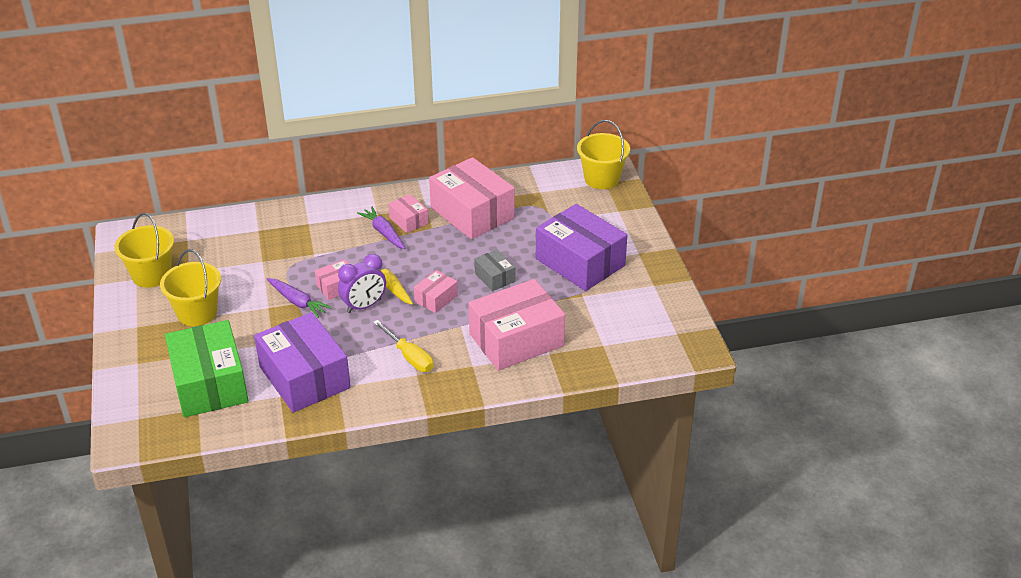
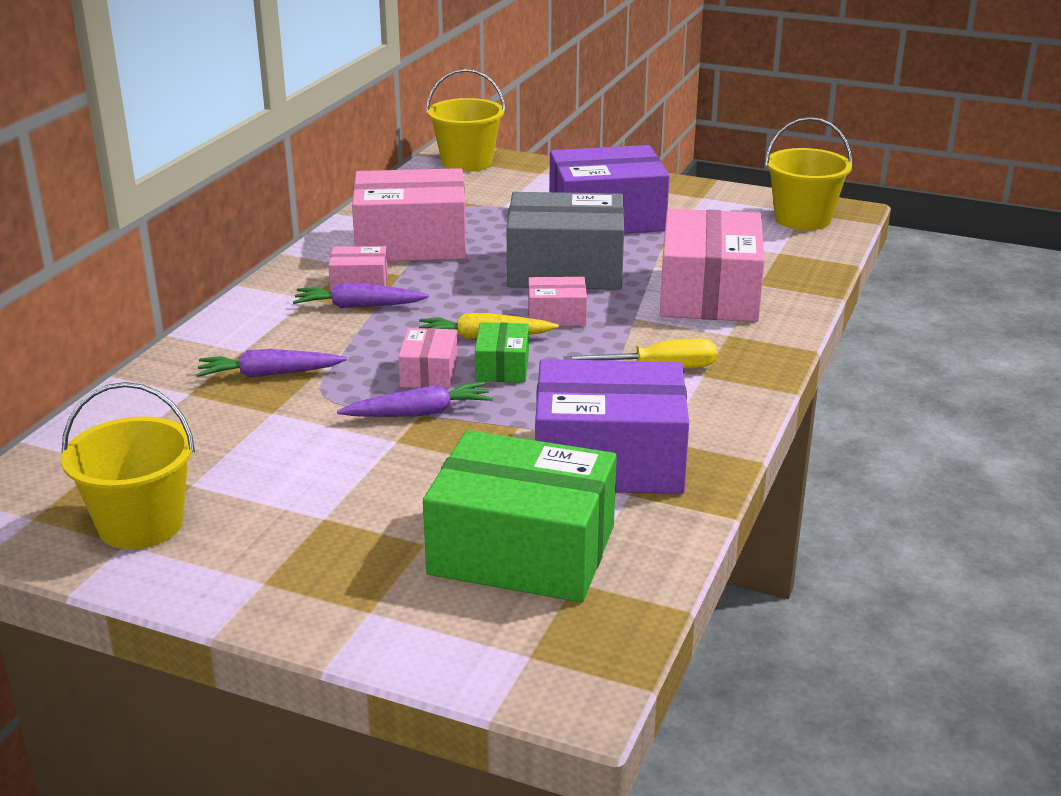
camera: 55 degrees left, 10 degrees down
(197, 313) = (316, 508): yellow bucket -> yellow bucket (802, 219)
(293, 242) = (269, 374): none -> purple carrot
(364, 306) = (502, 367): purple clock -> green box
(436, 298) = (557, 315): pink box -> pink box turned 75 degrees counterclockwise
(495, 277) = (565, 269): grey box -> grey box, size x2.12

